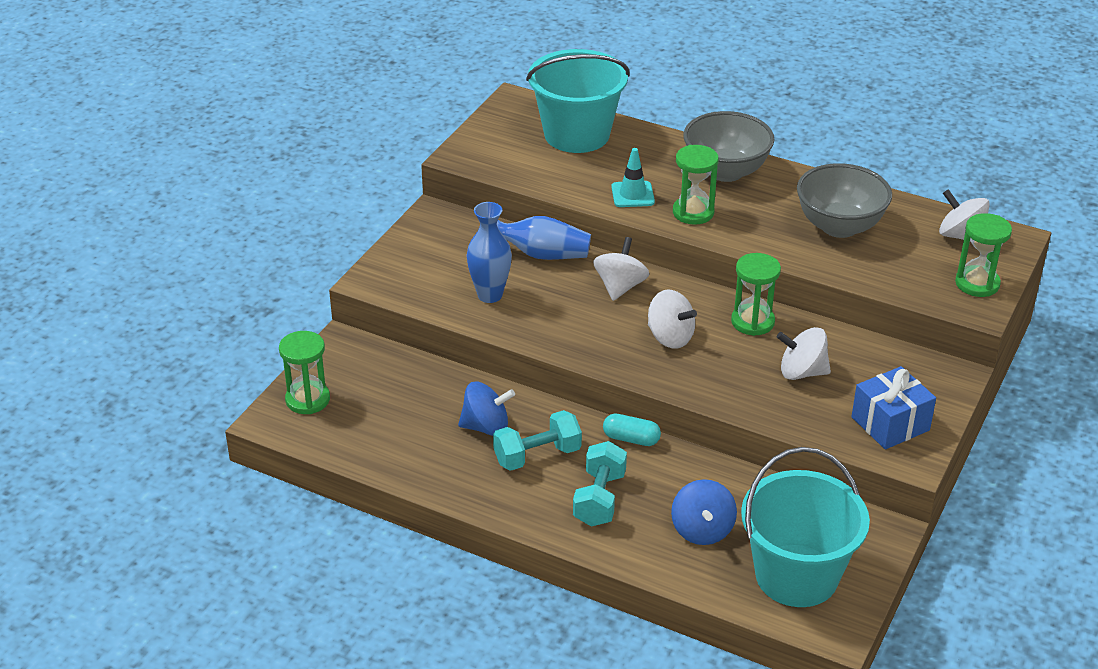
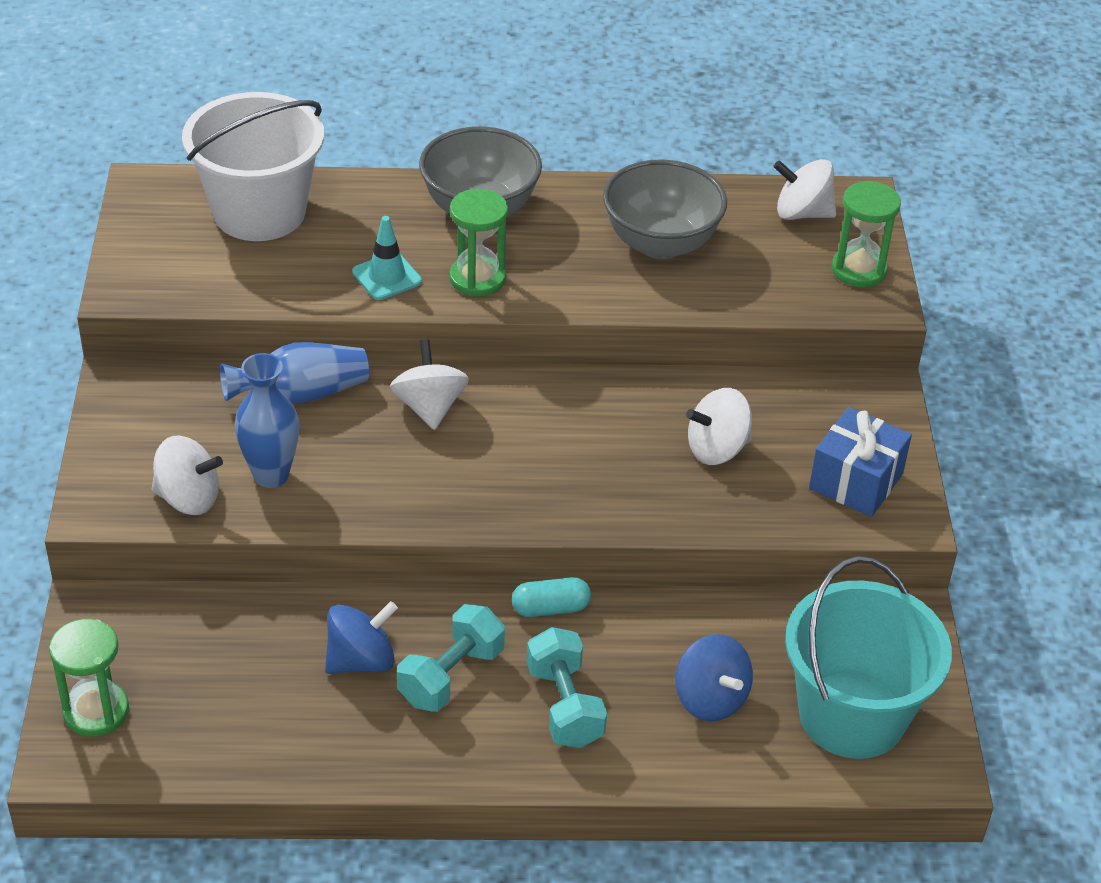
camera: 30 degrees left, 5 degrees up
(577, 134) = (259, 212): turquoise bucket -> white bucket
(670, 337) = (534, 456): white spinning top -> white spinning top (188, 498)
(752, 322) = (618, 401): green hourglass -> none

